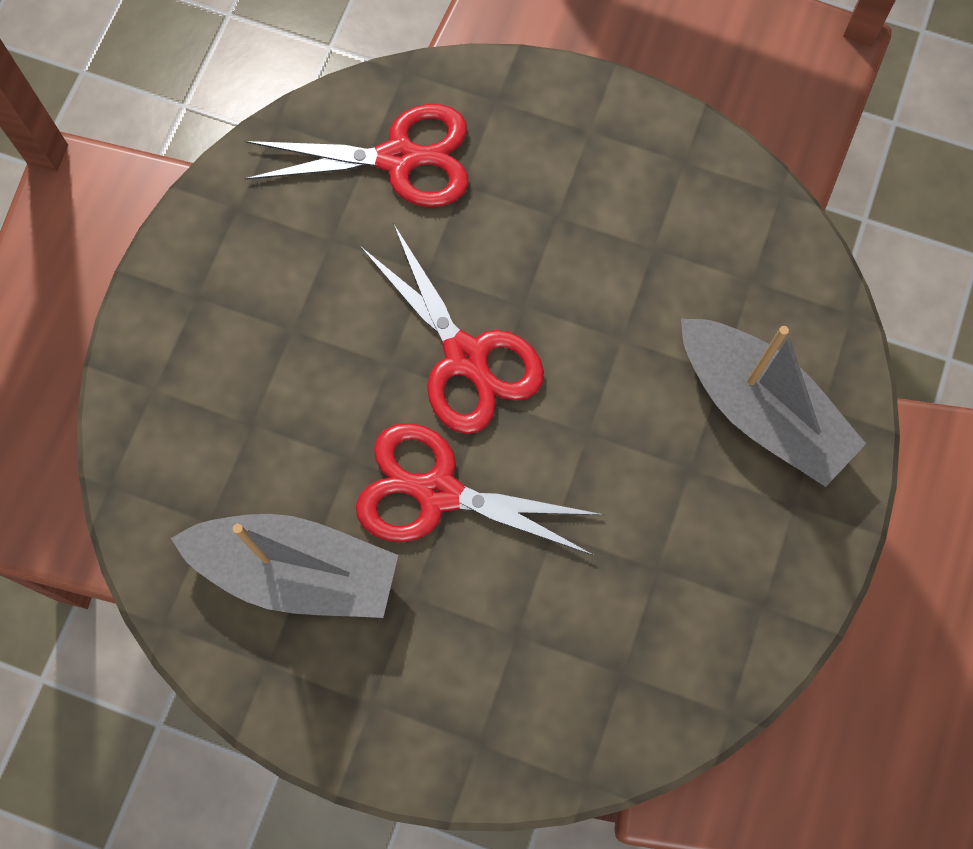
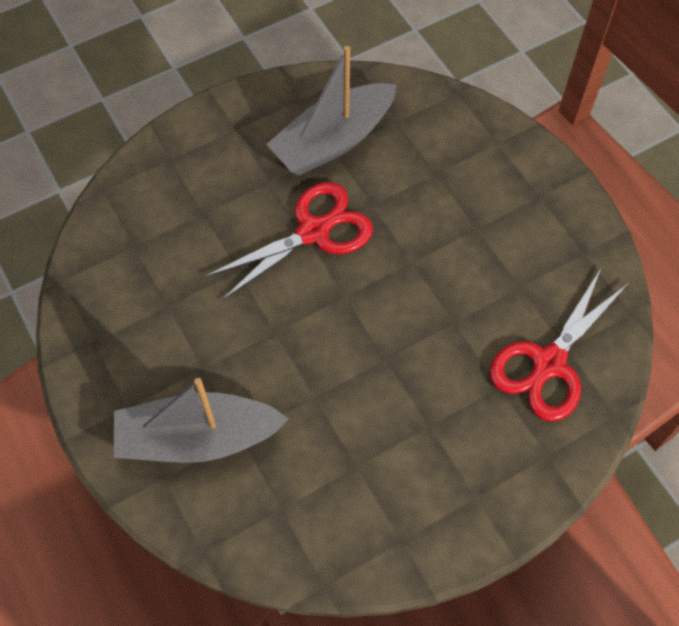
camera: 130 degrees right, 10 degrees down
(466, 357) = (380, 303): red scissors -> none

